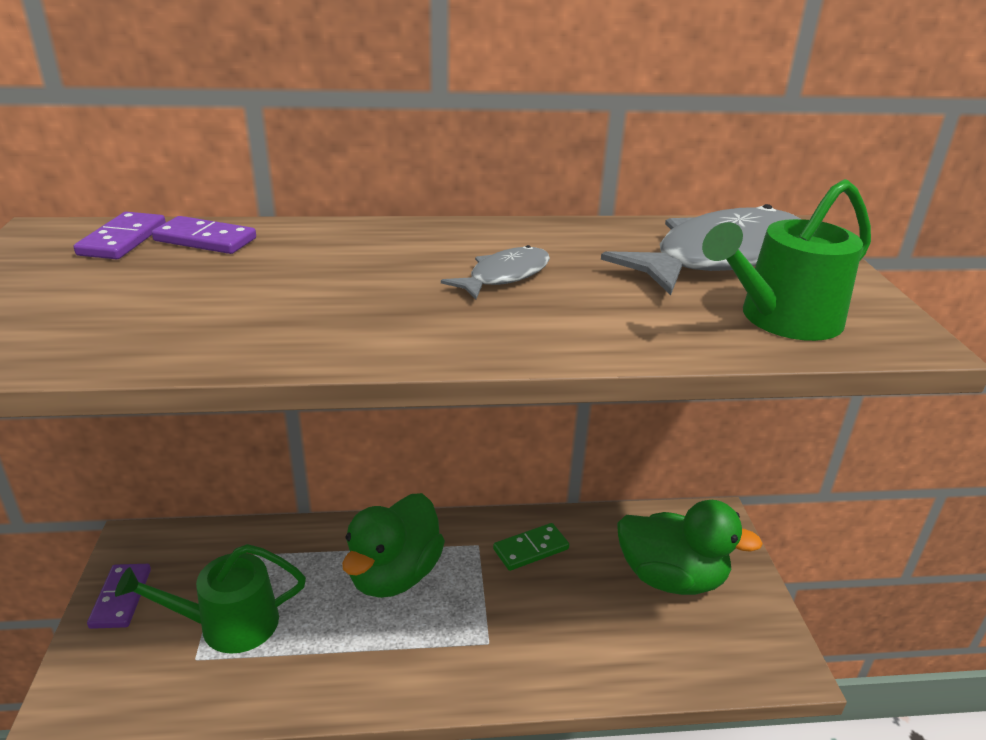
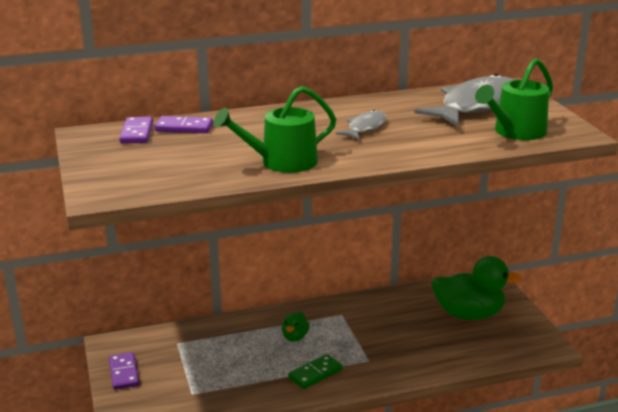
camera: 10 degrees left, 5 degrees down
(229, 624) = (202, 375): green watering can -> green watering can (282, 162)
(394, 575) = (295, 337): green duck -> green duck, size x0.47
(531, 549) = (376, 312): green domino -> green domino (315, 373)

